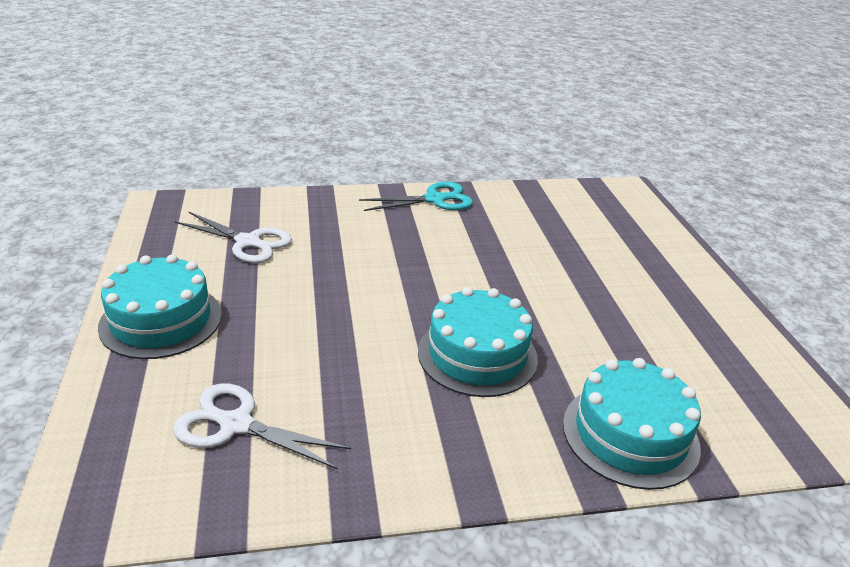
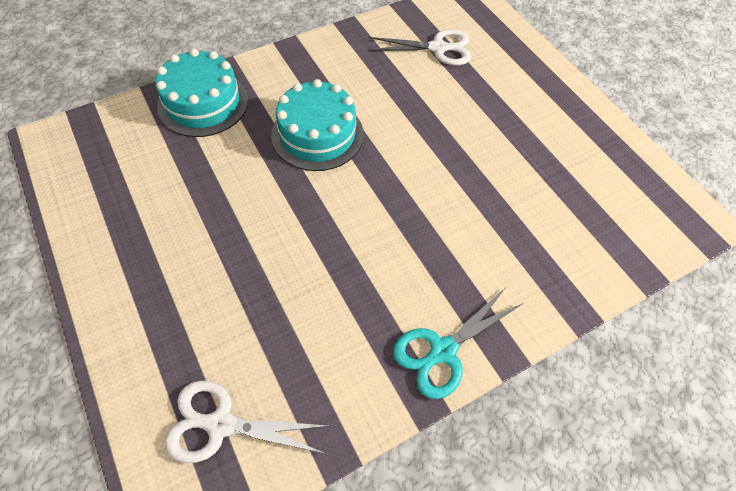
camera: 160 degrees right, 25 degrees up
(161, 320) = (547, 98): turquoise cake -> none
(249, 242) = (568, 195): white scissors -> white scissors (219, 424)

